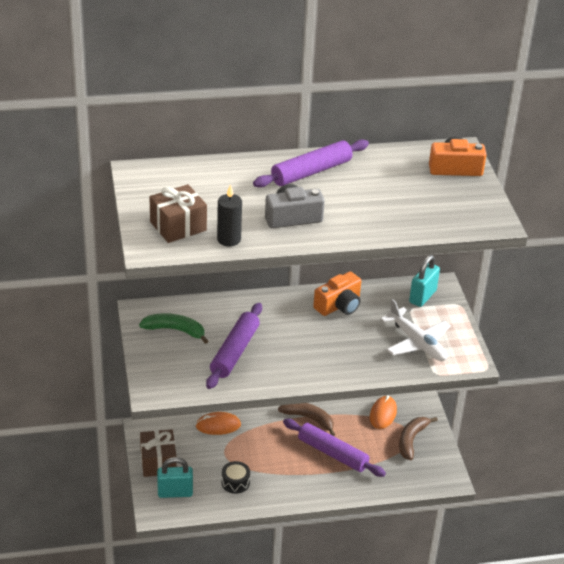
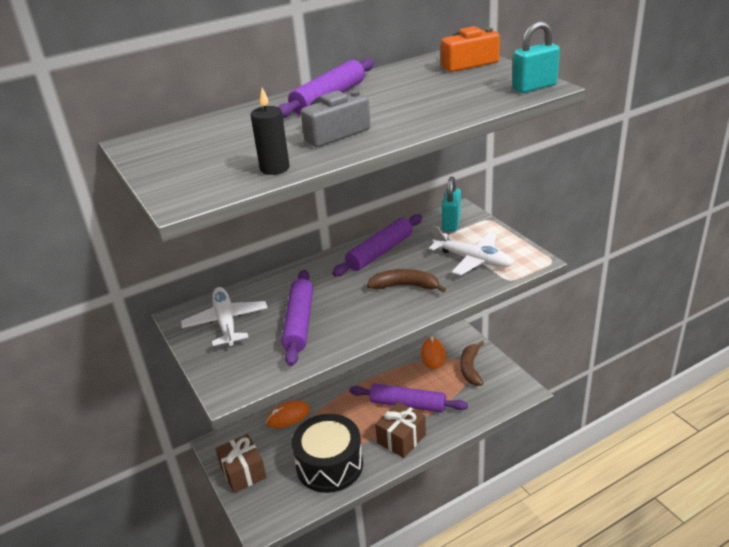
camera: 15 degrees left, 5 degrees down
(175, 330) = (226, 323): green banana -> white plane
(175, 492) = (273, 497): turquoise padlock -> turquoise padlock (534, 87)
(178, 226) = (207, 173): brown gift -> brown gift (401, 439)
(235, 482) = (329, 465): black drum -> black drum, size x2.25
(309, 419) = (370, 381): brown banana -> brown banana (405, 286)
(339, 305) = (380, 252): orange camera -> purple rolling pin

